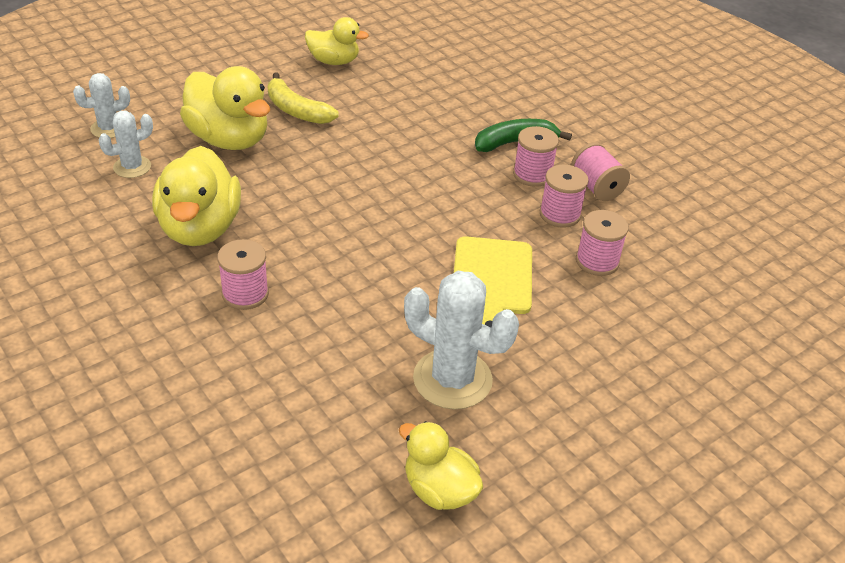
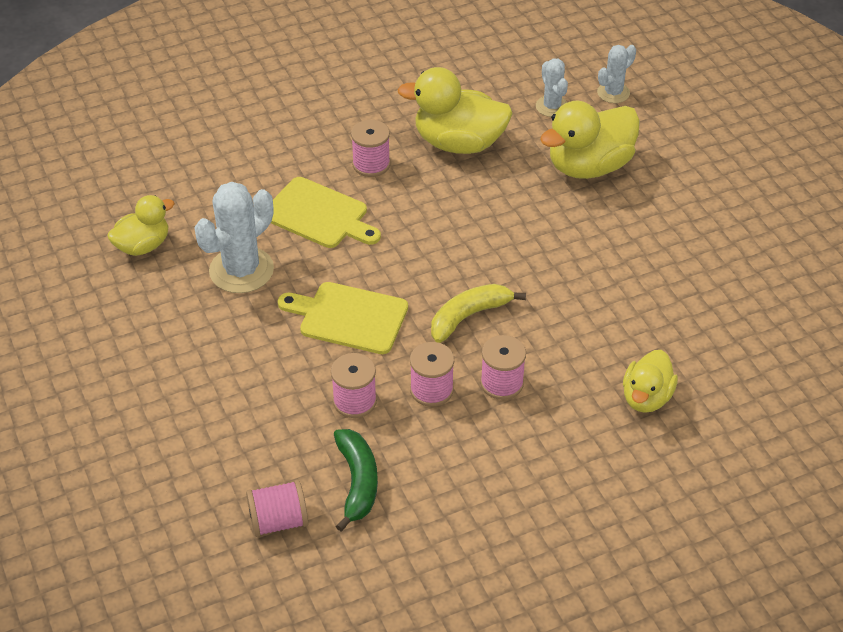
camera: 105 degrees right, 5 degrees up
(108, 128) = (613, 93): white cactus -> white cactus turned 60 degrees clockwise
(296, 110) = (637, 215): yellow banana -> yellow banana (469, 316)
(334, 61) = (736, 254): yellow duck -> yellow duck (646, 397)
(342, 326) = (319, 215): none -> yellow cutting board
(515, 143) = (562, 381): green banana -> green banana (357, 482)
(596, 187) = (471, 433): pink spool -> pink spool (278, 521)

